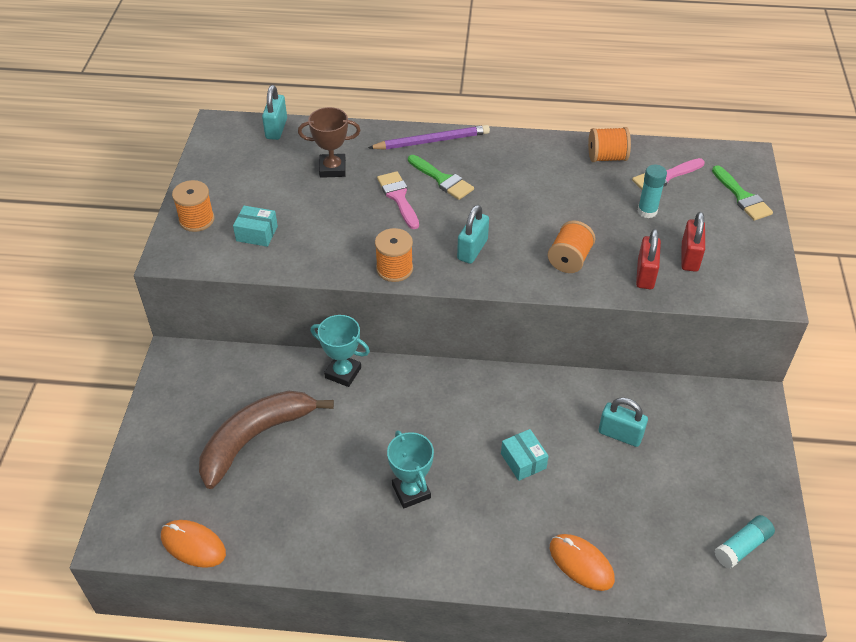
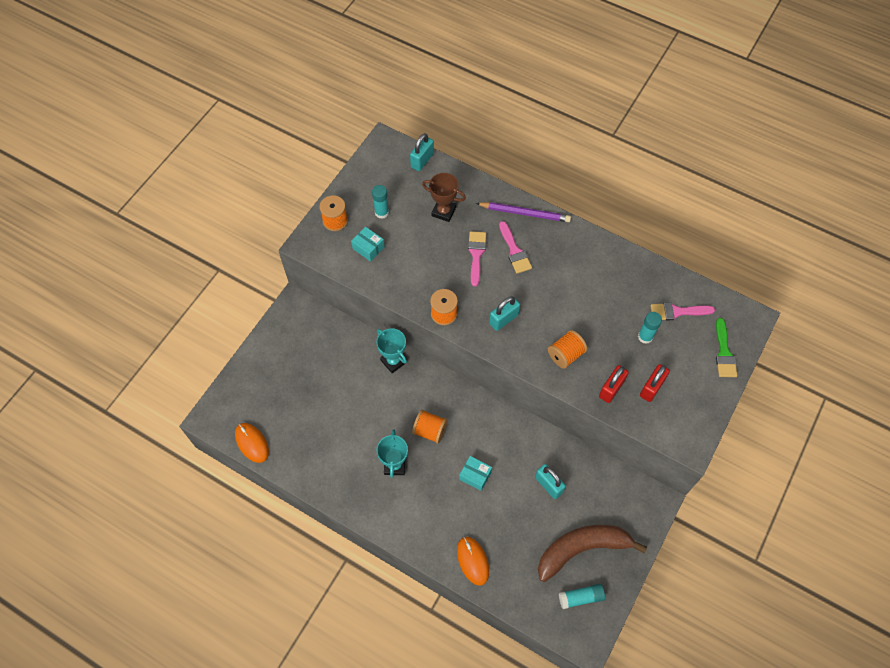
camera: 25 degrees right, 15 degrees up
(254, 193) = (381, 212): none -> turquoise glue stick
(255, 438) = (318, 386): brown banana -> brown banana (582, 549)
(442, 179) = (514, 251): green brush -> pink brush
(523, 461) = (475, 475): turquoise box -> turquoise box turned 60 degrees counterclockwise
(607, 157) = (644, 277): orange spool -> orange spool (430, 430)

